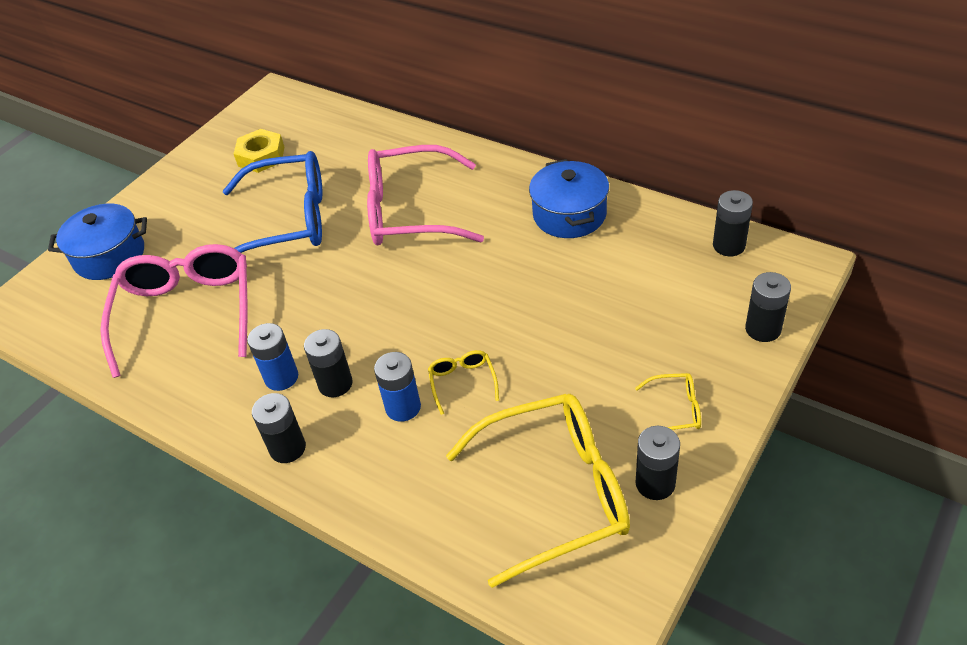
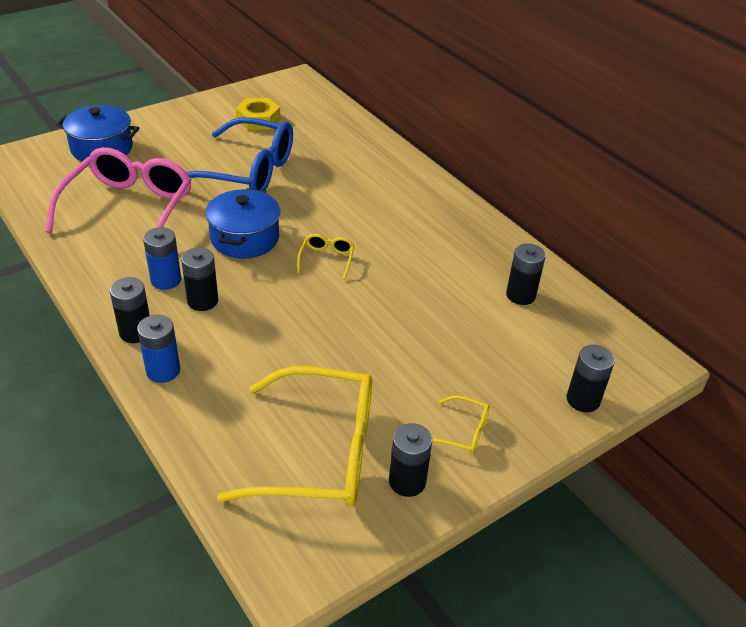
camera: 15 degrees right, 5 degrees down
(403, 407) = (242, 338): blue battery -> blue battery (163, 371)
(410, 212) = (345, 199): pink glasses -> none
(462, 382) = (301, 339): yellow glasses -> yellow glasses (326, 259)
(569, 215) = (473, 248): blue pot -> blue pot (245, 238)
(729, 245) = (596, 323): black battery -> black battery (520, 295)

